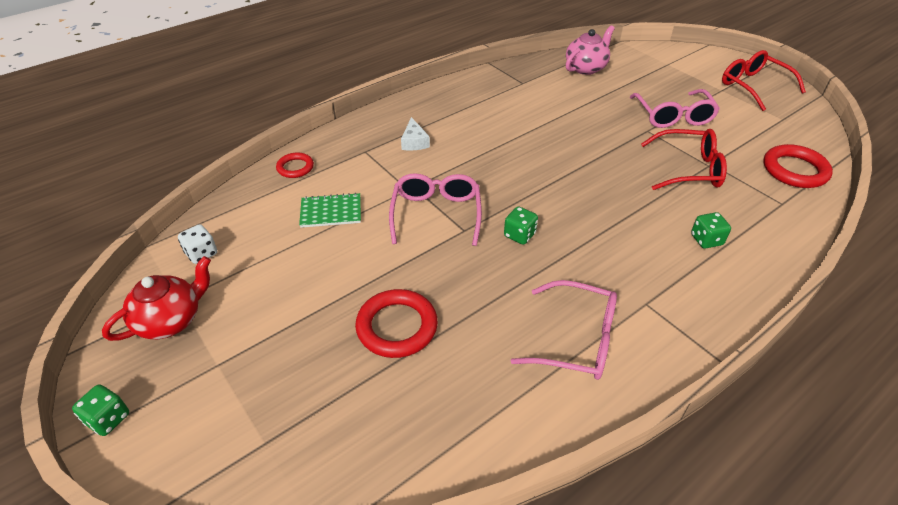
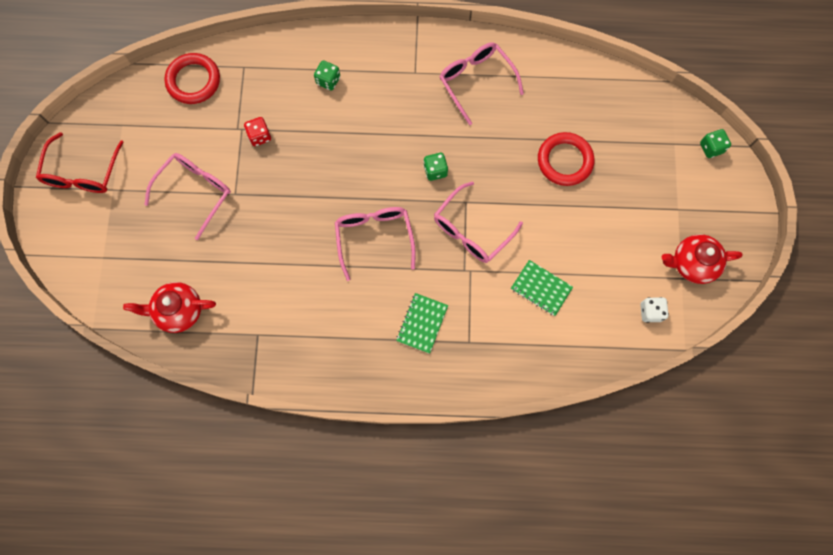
camera: 140 degrees left, 30 degrees up
(108, 419) = (748, 215): green dice -> green dice (711, 148)
(295, 167) = (536, 363): red ring -> none
(414, 142) = (422, 323): white cheese -> green notebook
(512, 164) = (374, 237): none -> pink glasses
(586, 68) = (178, 311): pink teapot -> red teapot
(689, 169) = (259, 136): red glasses -> red dice

